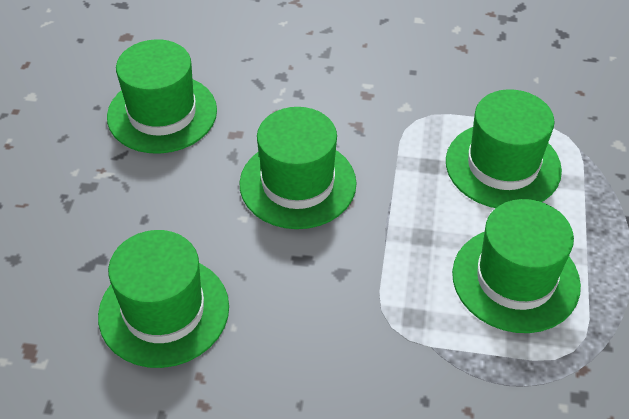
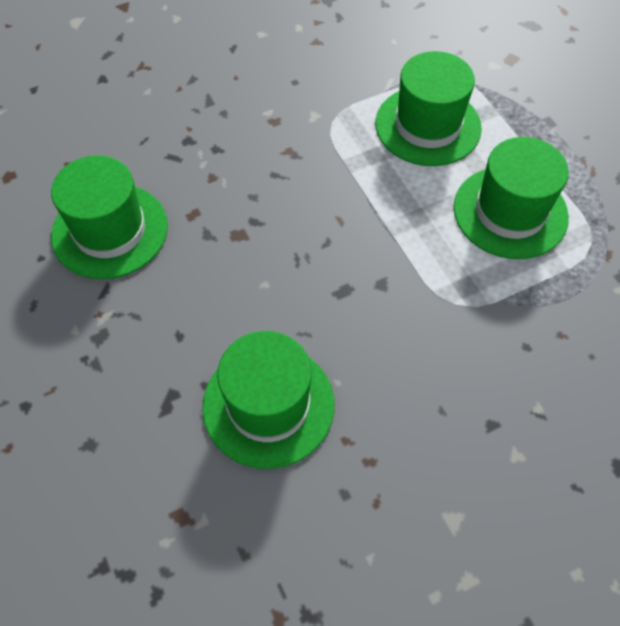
camera: 35 degrees left, 10 degrees up
(298, 183) = (284, 228): green hat -> none

